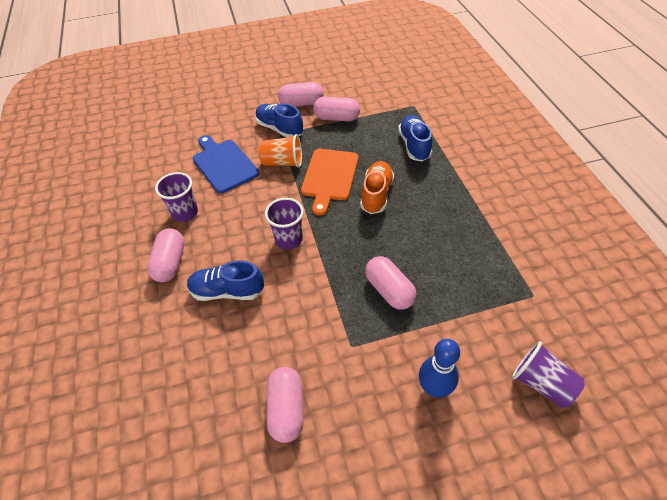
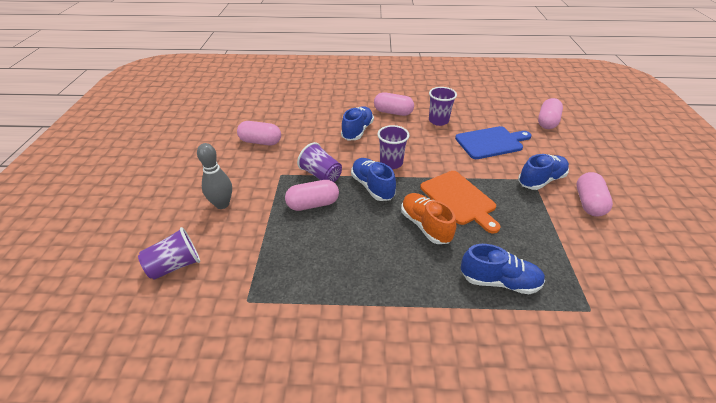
camera: 105 degrees right, 10 degrees down
(282, 162) = (487, 174): orange cup -> none
(329, 177) = (459, 199): orange cutting board -> orange cutting board turned 150 degrees counterclockwise
(336, 118) = (559, 225): pink capsule -> pink capsule (547, 122)
(336, 300) = (321, 175): none -> purple cup
(337, 246) = (372, 187): none -> blue shoe
(376, 194) = (425, 225): orange shoe -> orange shoe turned 150 degrees counterclockwise
(434, 388) = (222, 204): blue bowling pin -> grey bowling pin

